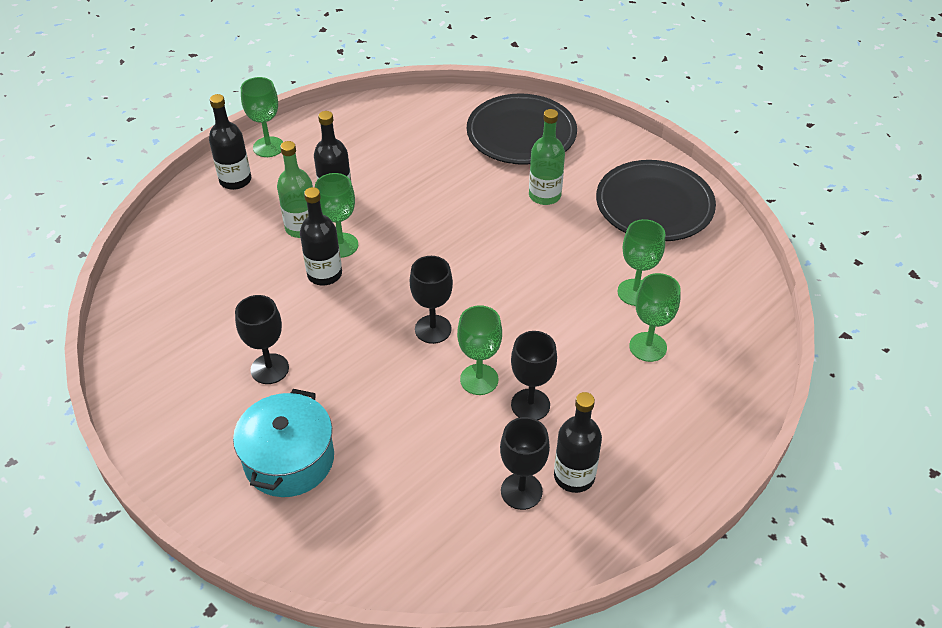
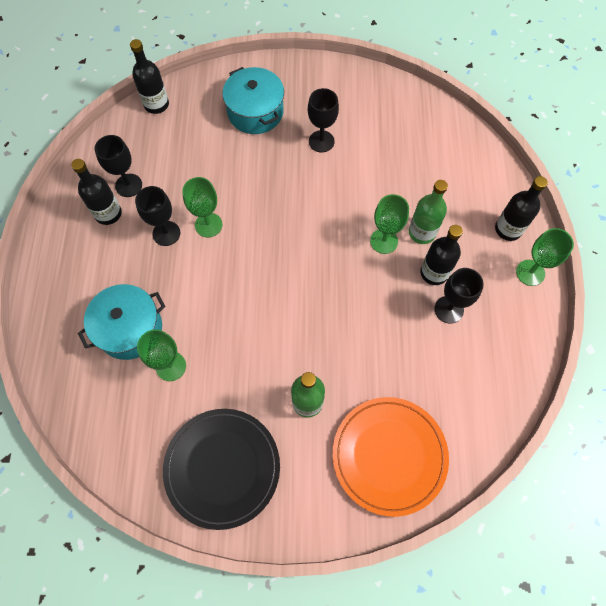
camera: 135 degrees right, 20 degrees up
(324, 274) = (367, 214): black bottle -> black bottle (156, 104)
(433, 329) = (266, 233): black goblet -> black goblet (449, 309)
(521, 133) = (389, 455): black plate -> orange plate
(648, 347) = (130, 329): green goblet -> turquoise pot

